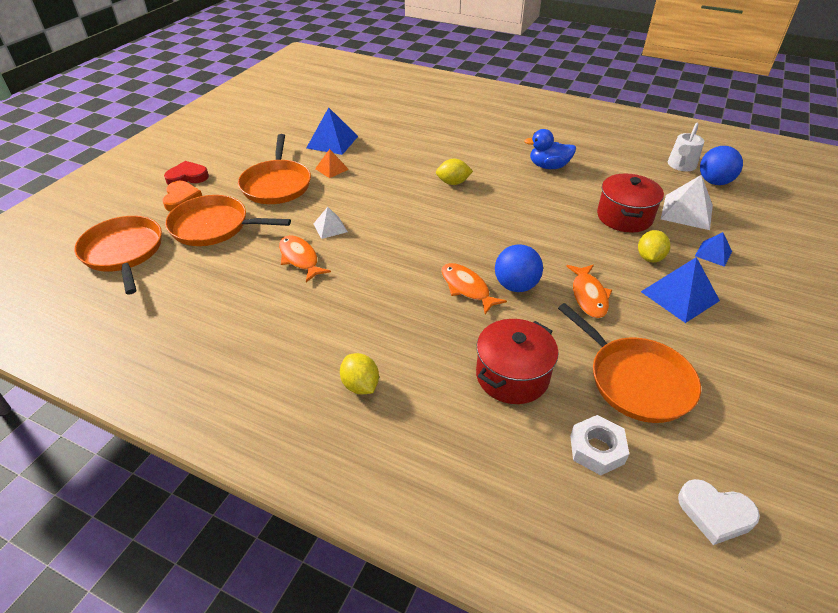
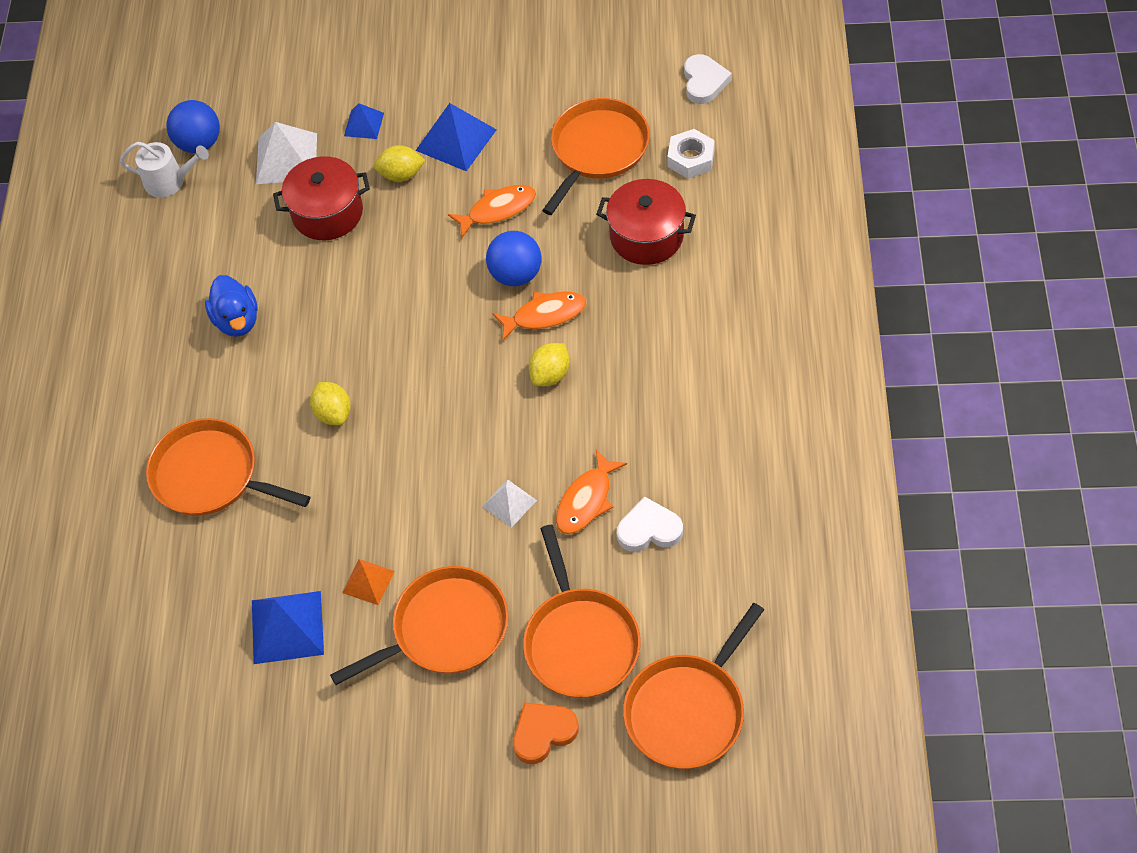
camera: 110 degrees left, 15 degrees up
(187, 177) = (487, 770): red heart -> none
(251, 278) = (649, 529): none -> white heart
(360, 385) = (730, 343): yellow lemon -> yellow lemon (550, 374)
(444, 139) = (211, 475): none -> orange pan
(467, 288) = (545, 315): orange fish -> orange fish turned 135 degrees counterclockwise

